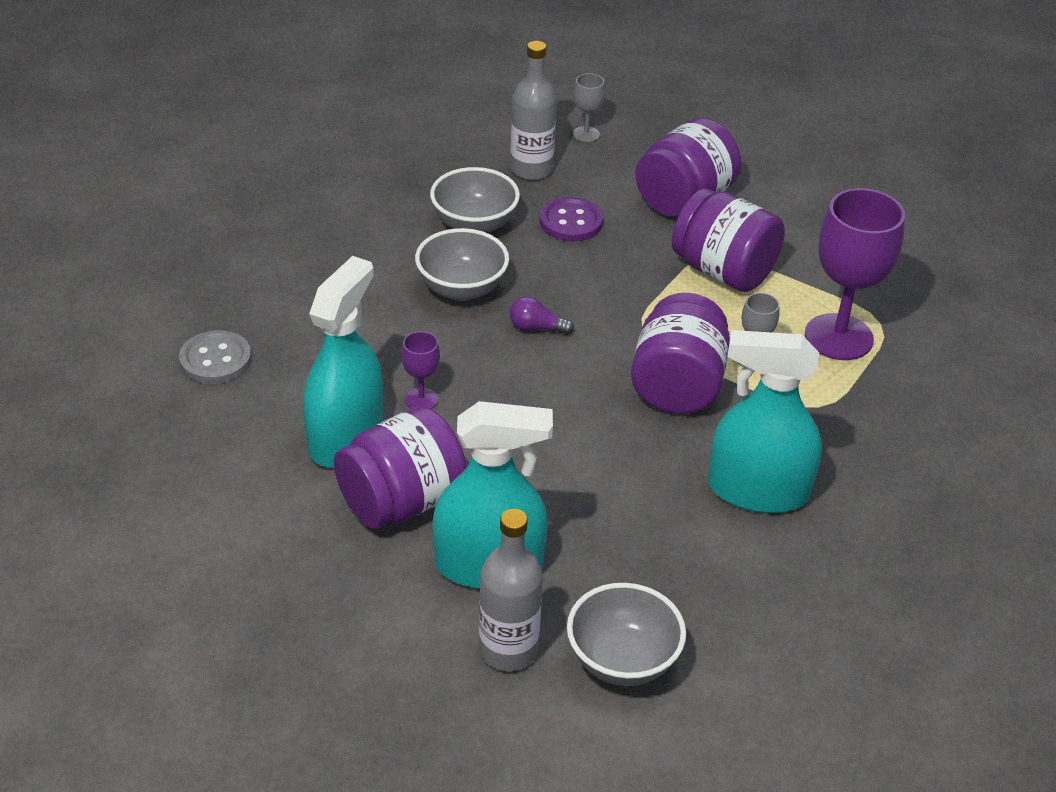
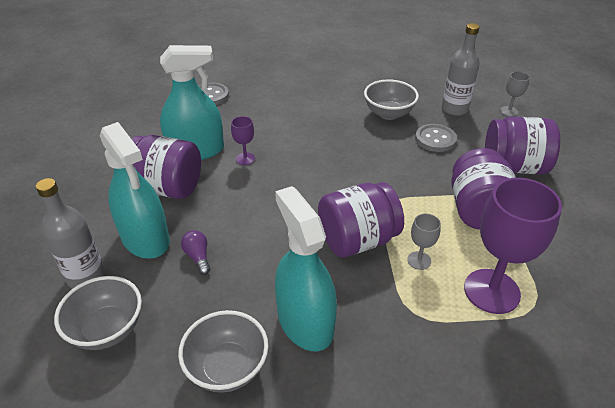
camera: 55 degrees right, 0 degrees up
(461, 289) = (338, 132): grey bowl -> grey bowl (227, 367)
(536, 328) = (340, 168): purple light bulb -> purple light bulb (198, 257)
(571, 222) = (435, 139): purple button -> grey button

